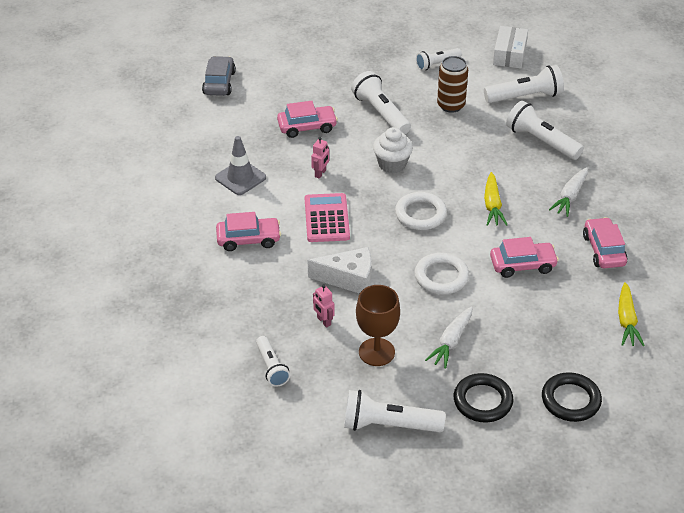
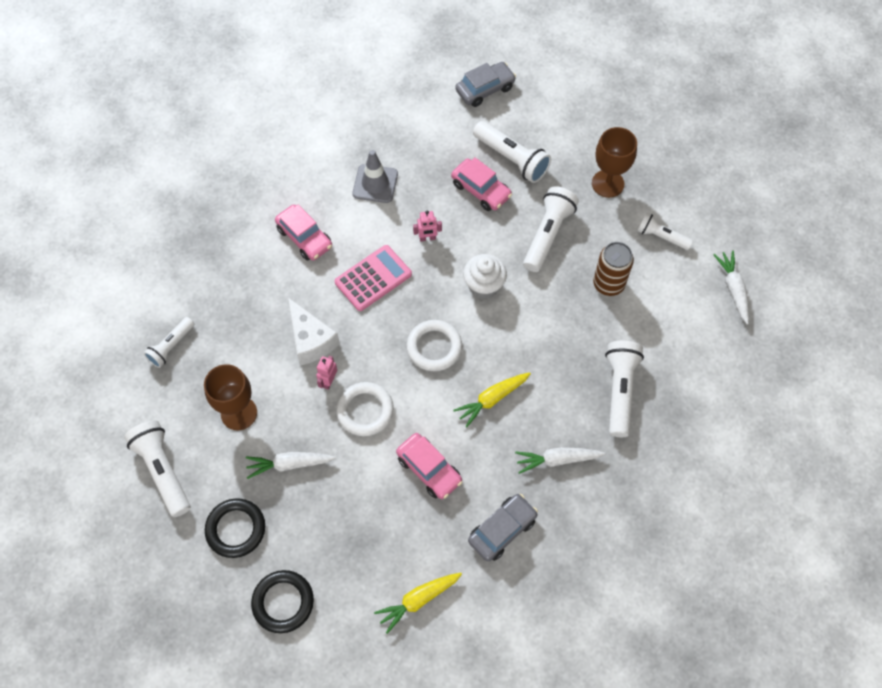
camera: 55 degrees right, 20 degrees up
(323, 321) = (248, 352): pink robot -> pink robot (328, 381)
(368, 66) = (607, 183): none -> brown goblet
(509, 54) = (733, 289): white box -> white carrot
(525, 97) = (677, 339): white flashlight -> white flashlight (511, 159)
(603, 250) = (502, 530): pink car -> grey car

